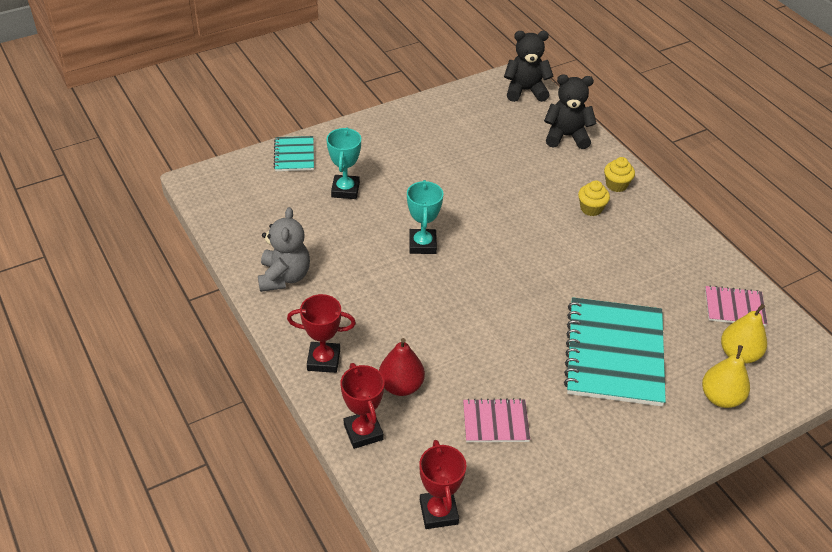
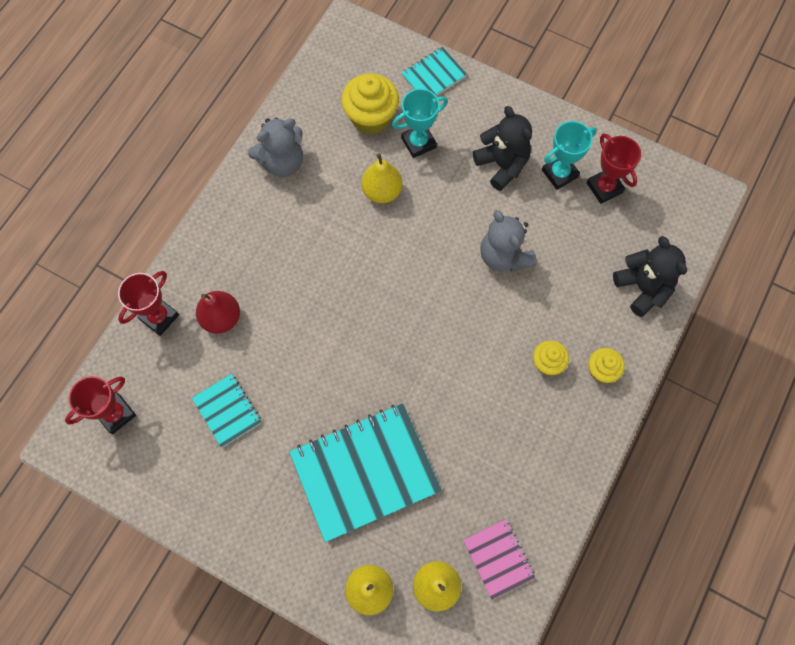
camera: 60 degrees right, 25 degrees up
(295, 205) = (371, 117): none -> yellow cupcake
(323, 360) = (213, 246): red trophy -> red trophy (604, 187)
(369, 230) = (382, 191): none -> yellow pear
(422, 244) = (393, 243): turquoise trophy -> turquoise trophy (559, 173)
(485, 190) = (504, 256): none -> grey teddy bear
(495, 422) = (227, 410): pink notebook -> turquoise notebook
(525, 91) = (687, 213): black teddy bear -> black teddy bear (502, 165)

